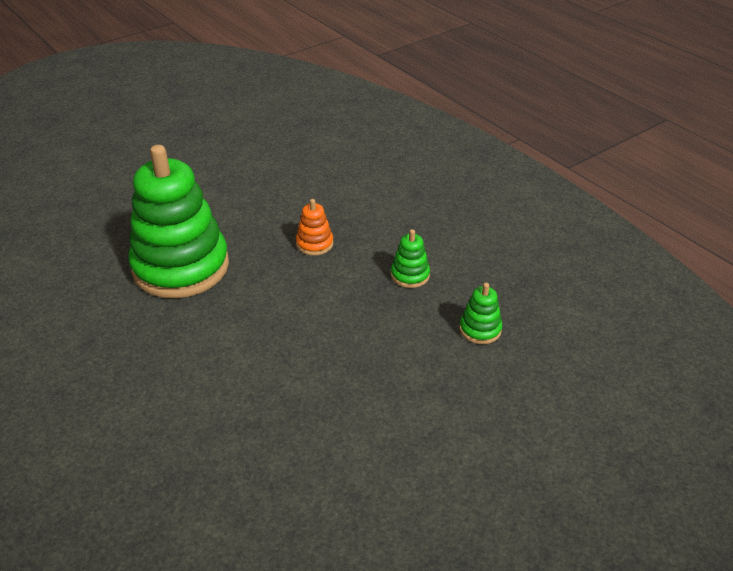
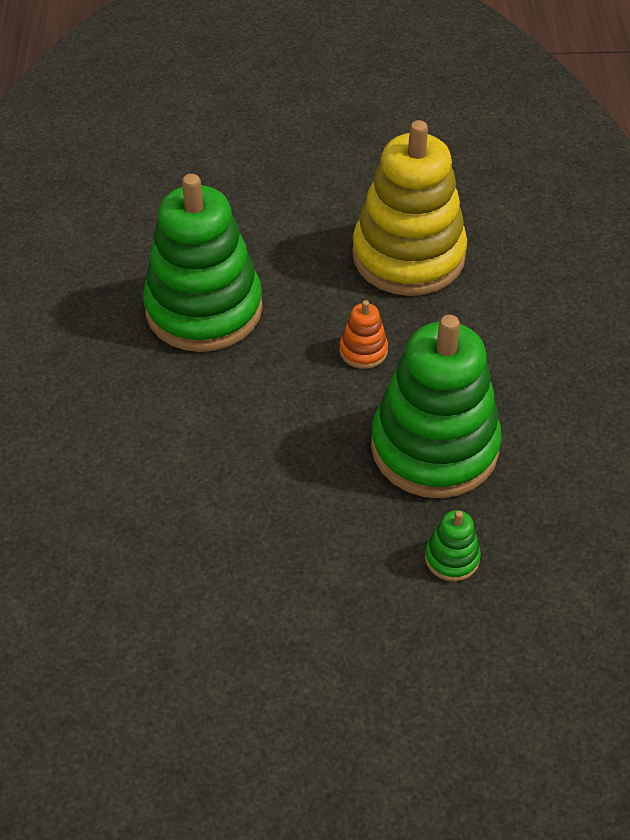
camera: 35 degrees right, 10 degrees up
(294, 183) = (408, 256): none -> yellow stacking toy
(410, 275) = (434, 447): green stacking toy -> green stacking toy, size x2.49

